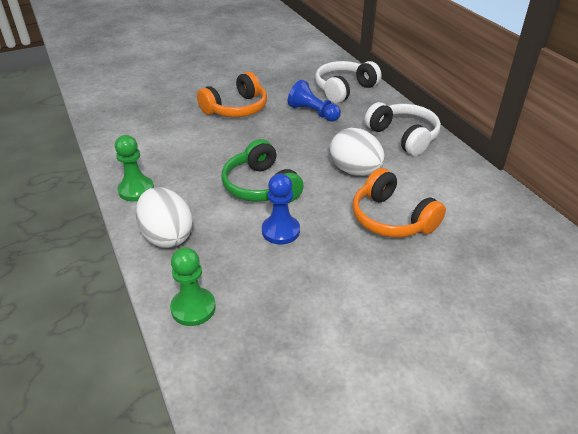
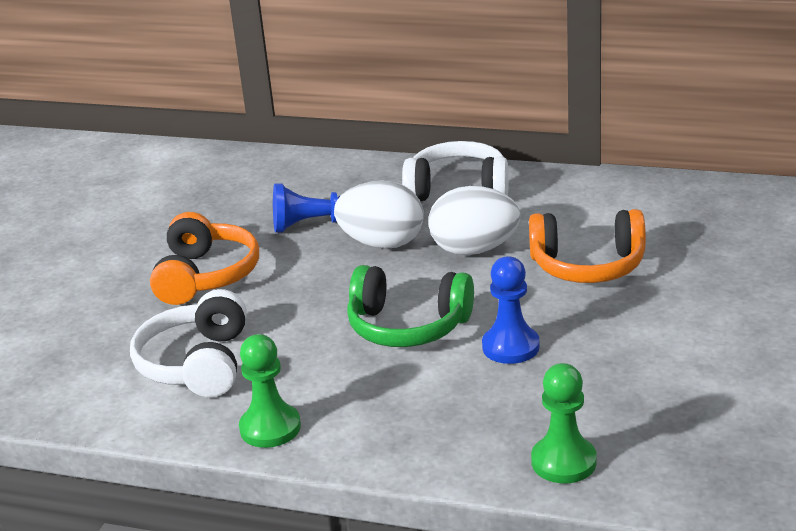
camera: 45 degrees left, 10 degrees down
(167, 236) = (406, 435): white egg -> white egg (382, 243)
(344, 89) = (298, 180): white headphones -> white headphones (197, 364)

